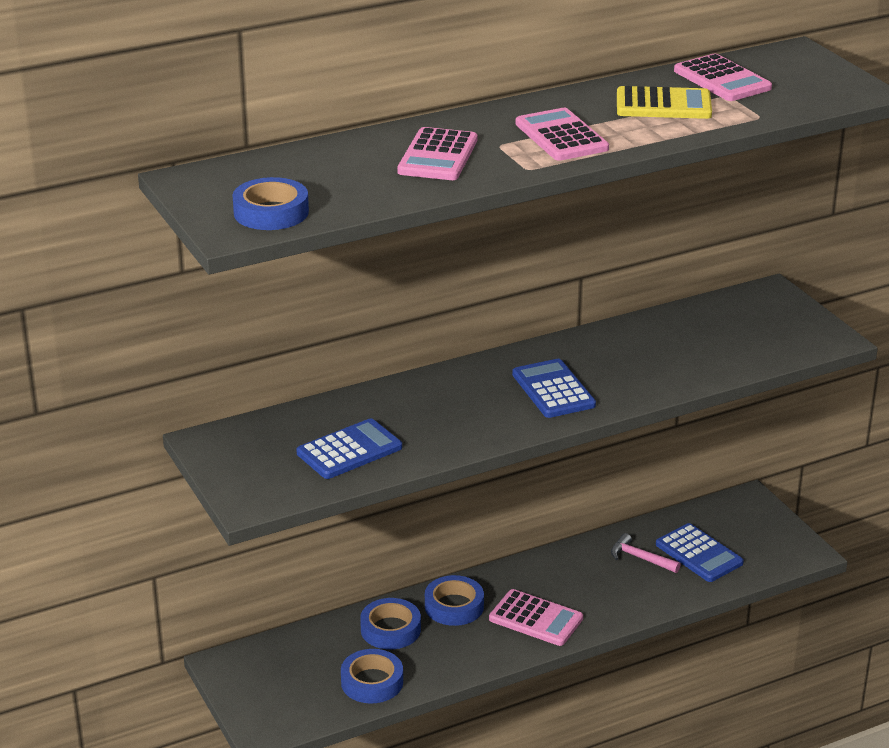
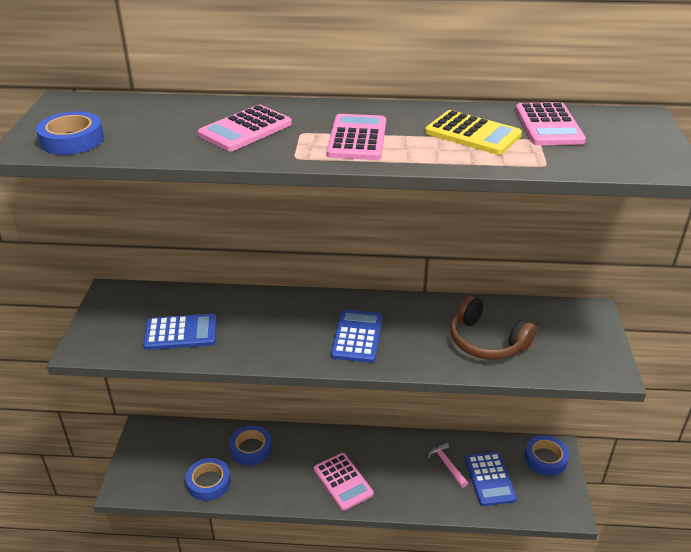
camera: 30 degrees right, 5 degrees up
(454, 606) = (301, 449): blue tape -> blue tape (545, 459)
(691, 351) = (486, 341): none -> brown headphones

